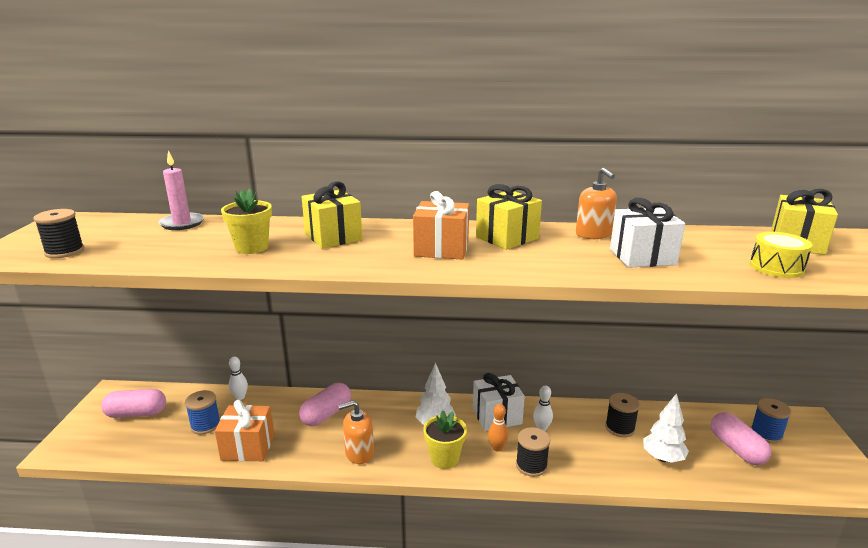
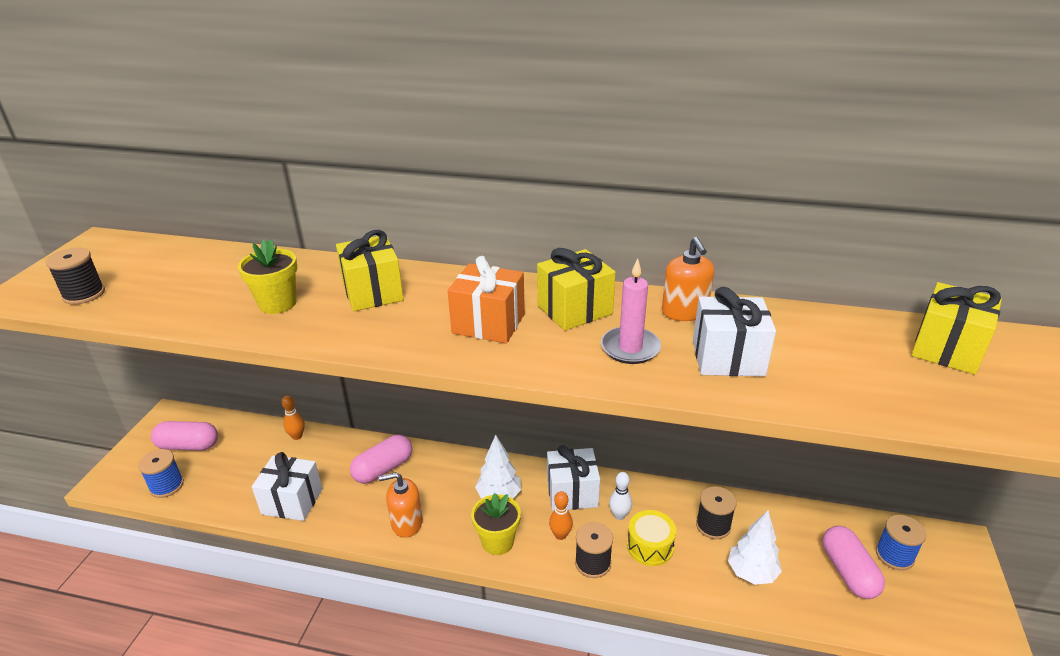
camera: 10 degrees right, 10 degrees up
(182, 223) = (217, 257): pink candle -> pink candle (630, 348)
(205, 425) = (254, 468): blue spool -> blue spool (166, 486)
(240, 397) = (297, 436): white bowling pin -> orange bowling pin
(248, 447) = (292, 501): orange gift -> white gift
(776, 267) = (895, 392): yellow drum -> yellow drum (650, 546)

